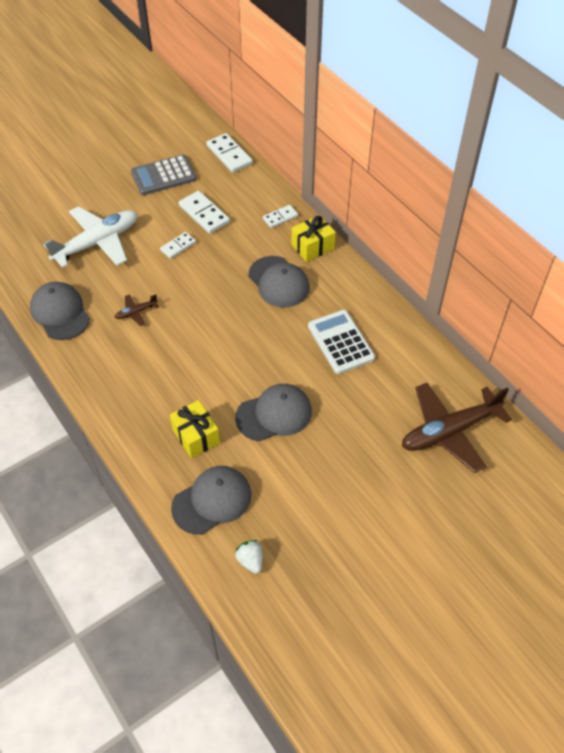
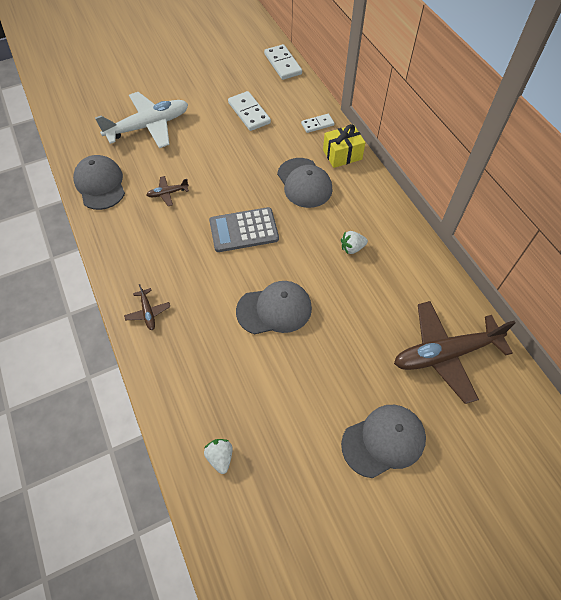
camera: 10 degrees right, 5 degrees up
(145, 436) = (148, 312): none -> brown plane
(163, 176) = (220, 75): grey calculator -> grey calculator (244, 230)
(178, 246) = (219, 138): white domino -> none
(196, 436) = (195, 320): yellow gift -> none
(212, 501) = (196, 388): grey cap -> grey cap (383, 441)
(340, 342) = (352, 248): white calculator -> white strawberry

